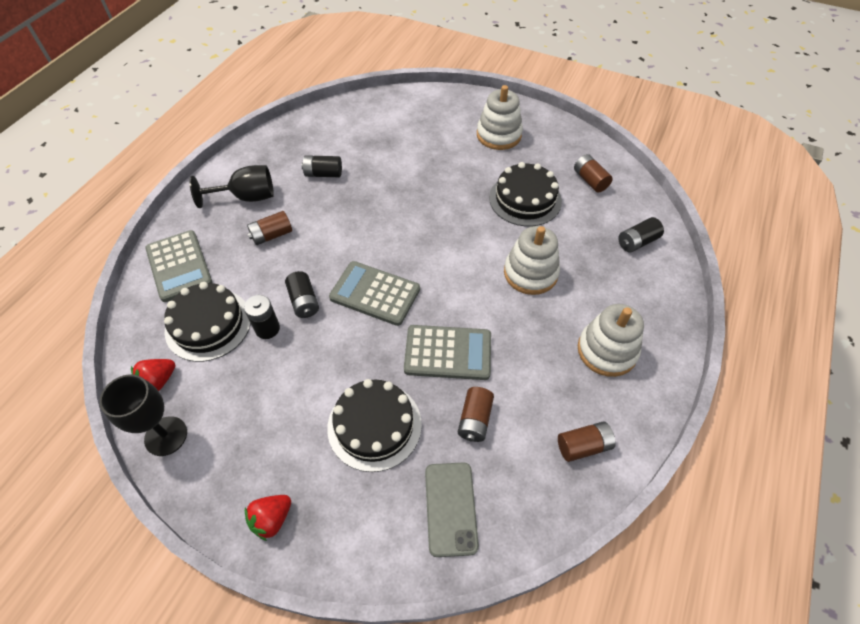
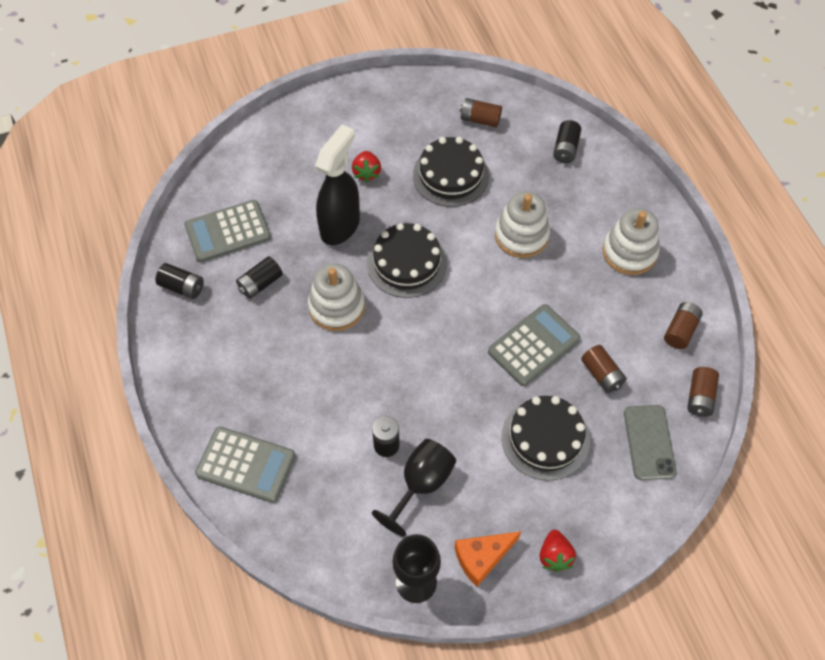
camera: 45 degrees left, 5 degrees up
(159, 381) = (357, 556): red strawberry -> red strawberry (366, 173)
(208, 324) = (336, 484): black cake -> black cake (407, 263)
(224, 465) = (482, 558): none -> orange cheese
(246, 197) = (220, 360): black goblet -> black goblet (421, 485)
(272, 235) = (289, 373): brown battery -> brown battery (700, 397)
(304, 301) = (386, 401): black battery -> black battery (182, 287)
(375, 293) = (431, 348): grey calculator -> grey calculator (228, 231)
(412, 177) = (340, 226): none -> black spray bottle
(450, 508) = (649, 442): grey phone -> grey phone turned 45 degrees clockwise
(498, 135) = (364, 130): white stacking toy -> white stacking toy (336, 307)

